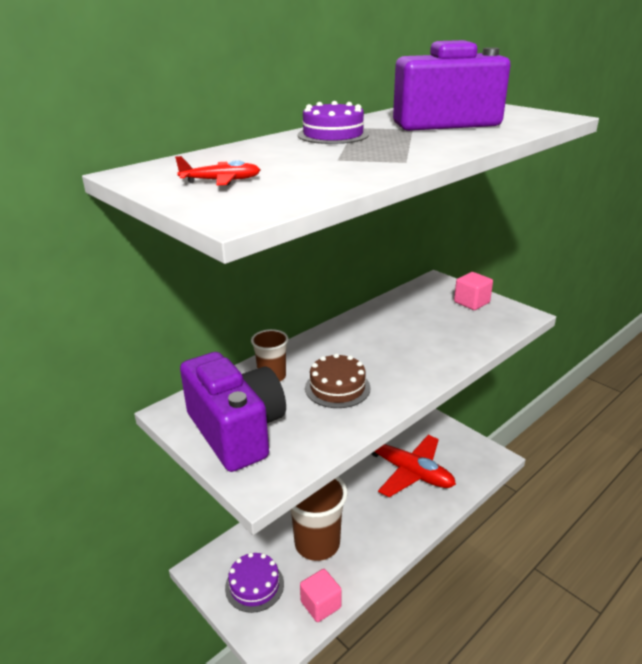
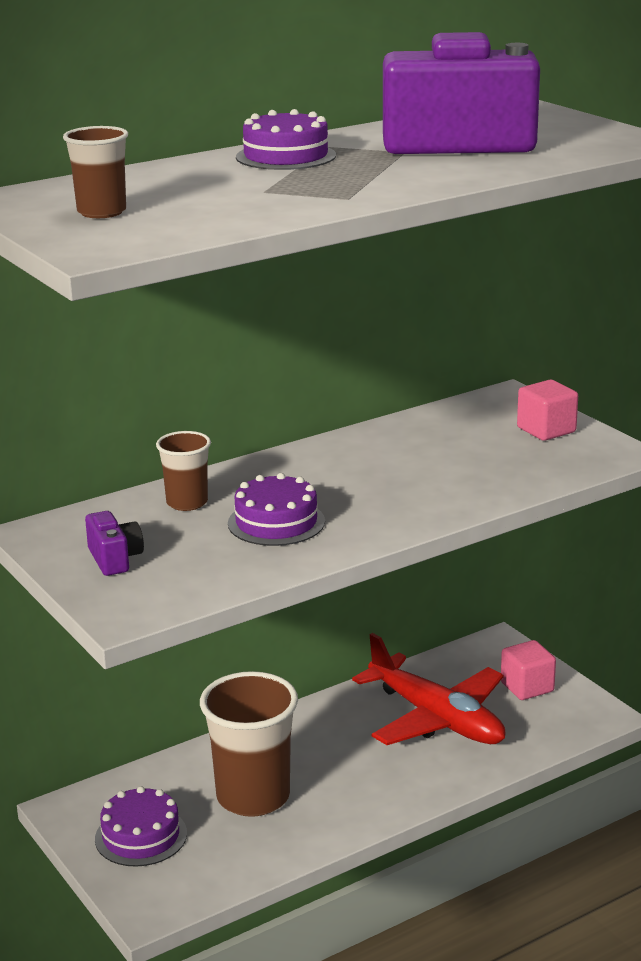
camera: 10 degrees right, 5 degrees down
(221, 181) = (101, 212): red plane -> brown cup
(236, 431) = (115, 559): purple camera -> purple camera, size x0.43
(321, 604) = (234, 868): pink cube -> pink cube (527, 687)
(337, 387) = (276, 522): brown cake -> purple cake

